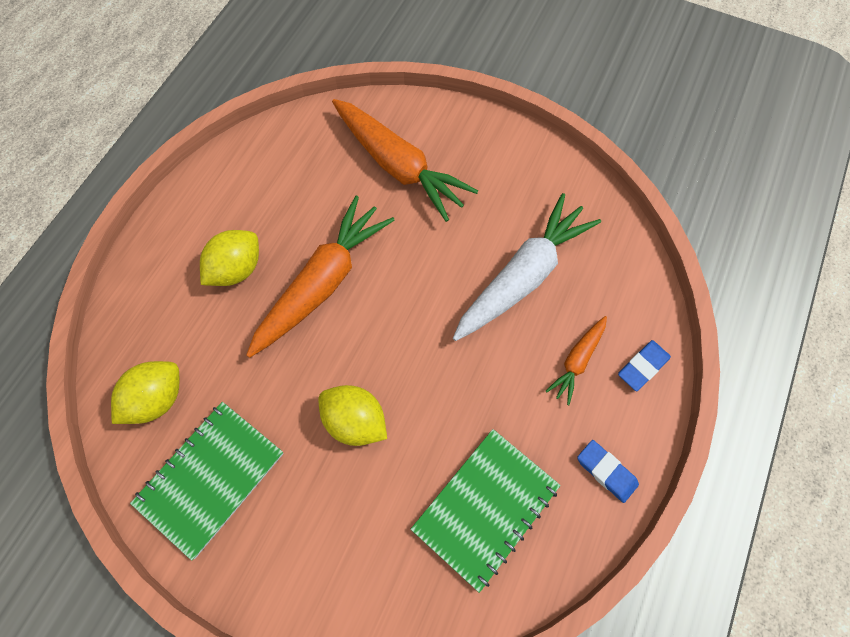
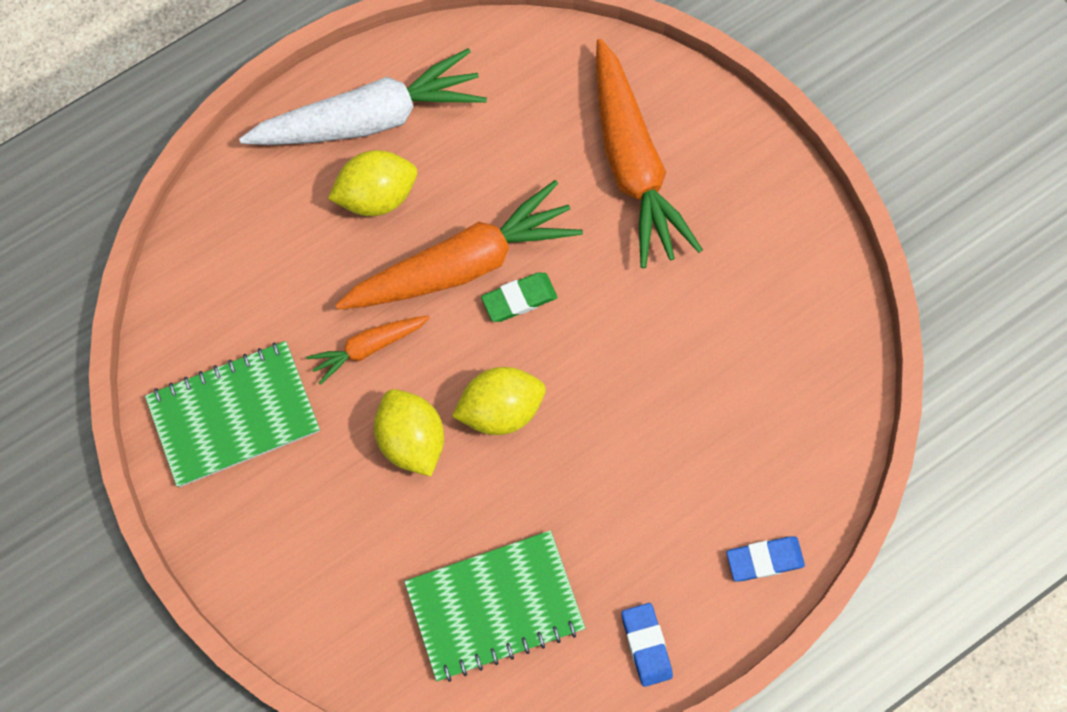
camera: 30 degrees right, 5 degrees up
(157, 399) = (221, 300): yellow lemon -> yellow lemon (500, 409)
(375, 285) = (519, 299): none -> green eraser
(523, 275) = (696, 380): white carrot -> white carrot (370, 118)
(577, 361) = (693, 512): orange carrot -> orange carrot (368, 348)

